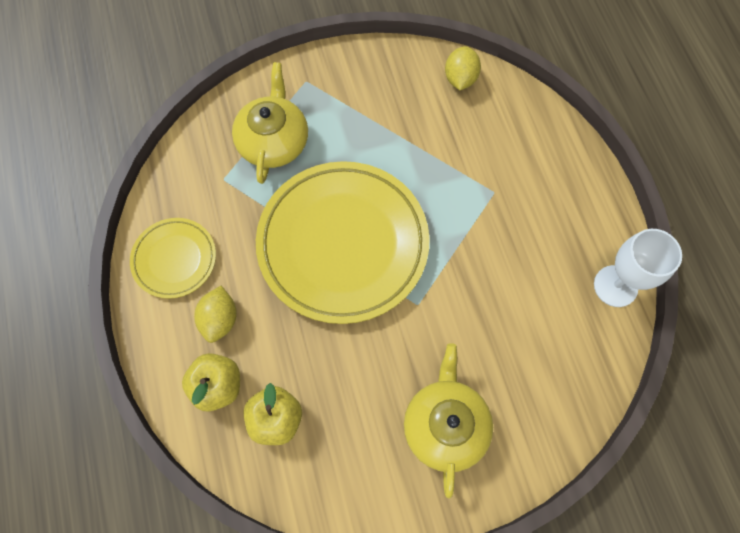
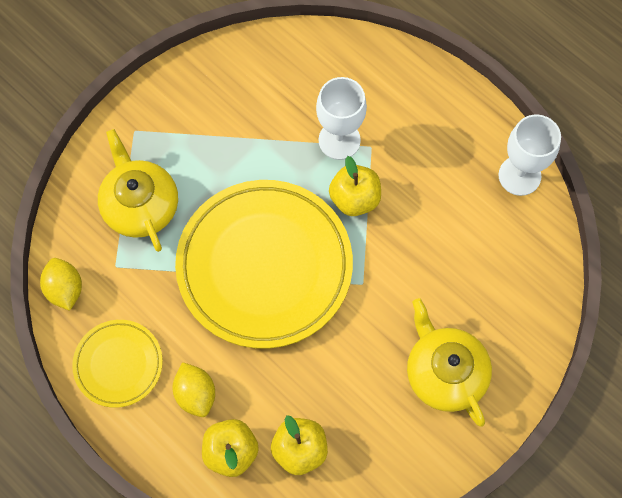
camera: 30 degrees left, 0 degrees up
(454, 228) = (354, 198): none -> yellow apple
(460, 78) = (279, 54): yellow lemon -> yellow lemon (65, 289)
(469, 173) = (339, 140): none -> white goblet

